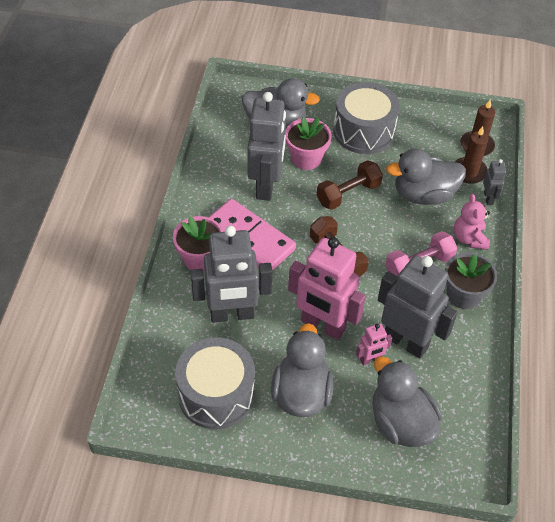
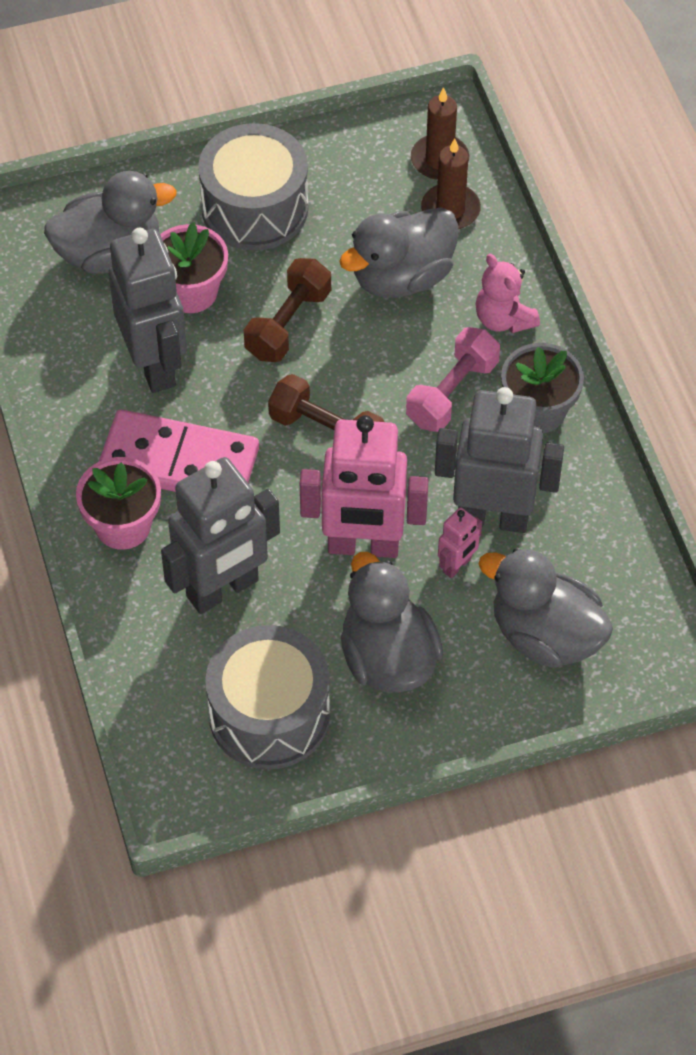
camera: 25 degrees left, 5 degrees up
(488, 198) = (500, 241): grey robot -> none

